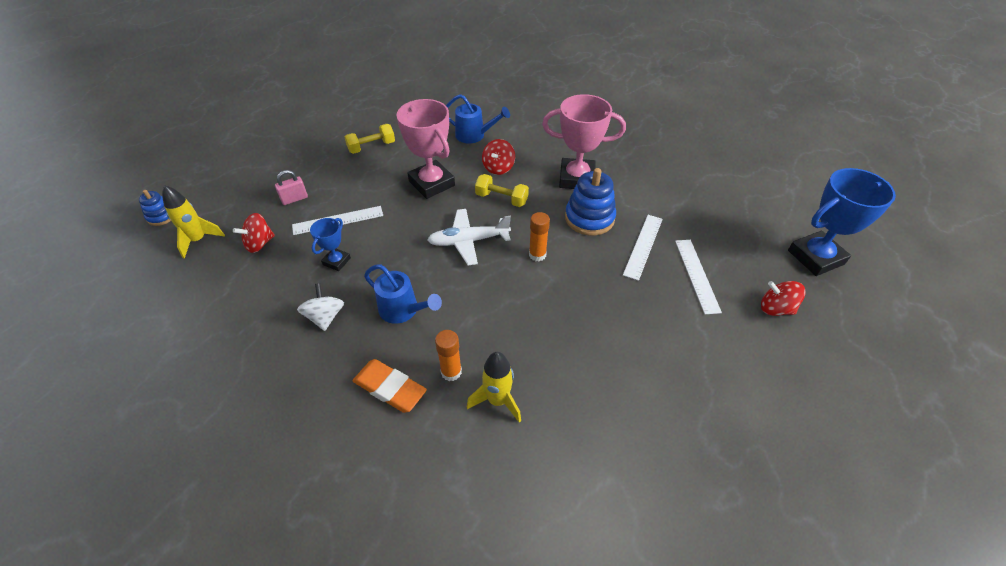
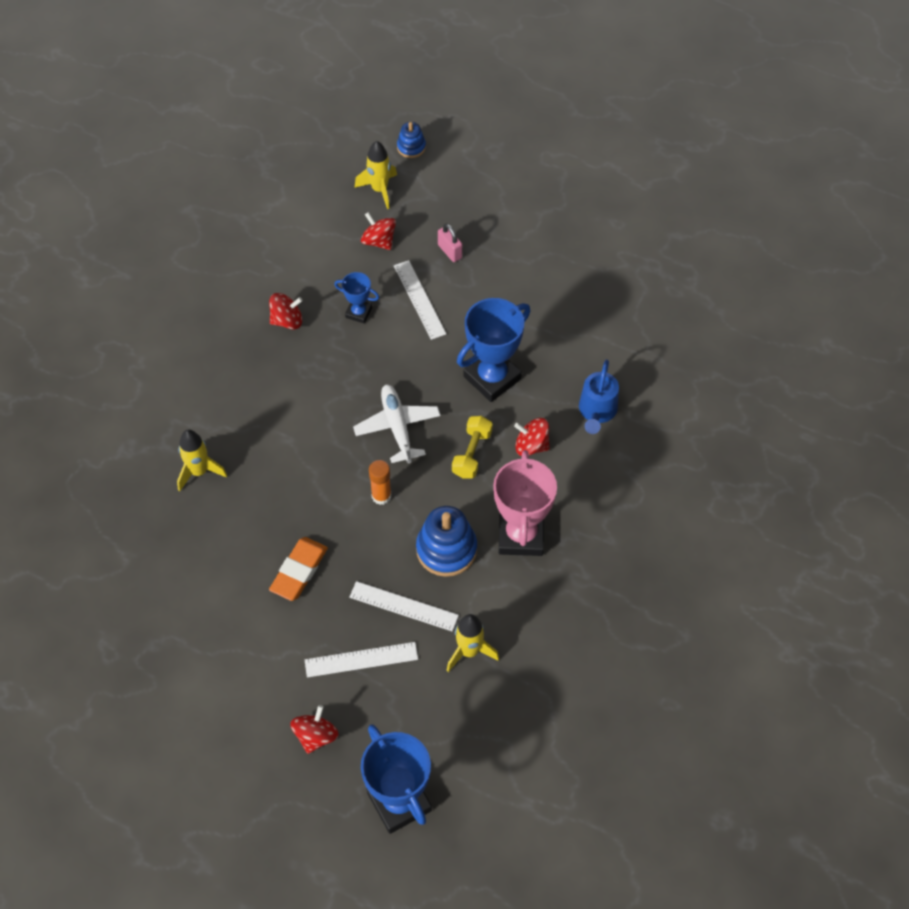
camera: 85 degrees right, 10 degrees up
(325, 317) = (287, 320): white spinning top -> red spinning top
(372, 147) = (555, 303): yellow dumbbell -> none
(390, 388) = (211, 387): orange eraser -> orange eraser (299, 571)
(403, 311) = (297, 382): blue watering can -> none
(432, 183) = (492, 378): pink trophy -> blue trophy
(451, 372) = (228, 432): orange glue stick -> none
(677, 211) = (469, 651): none -> yellow rocket

